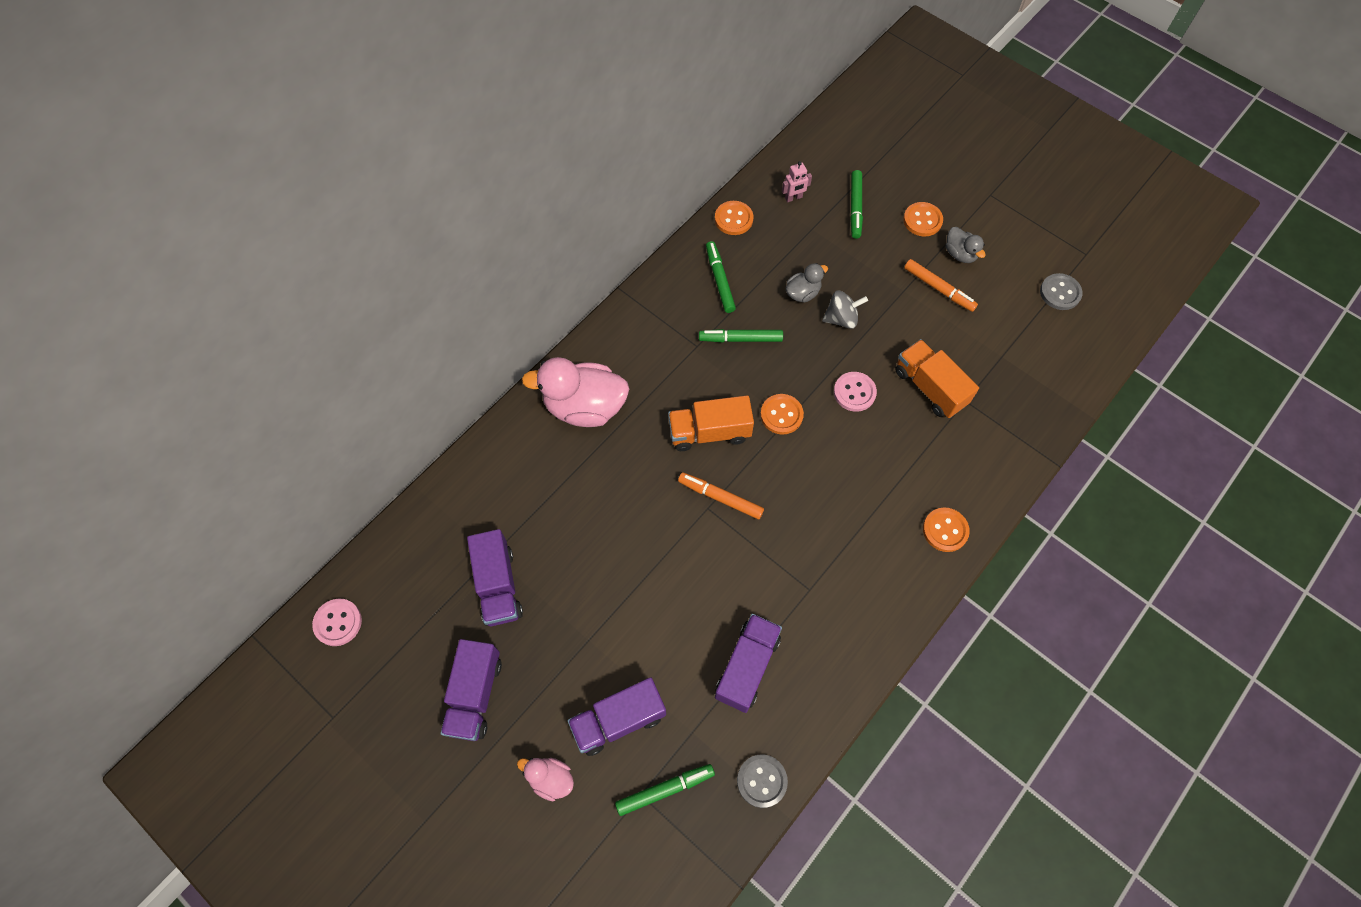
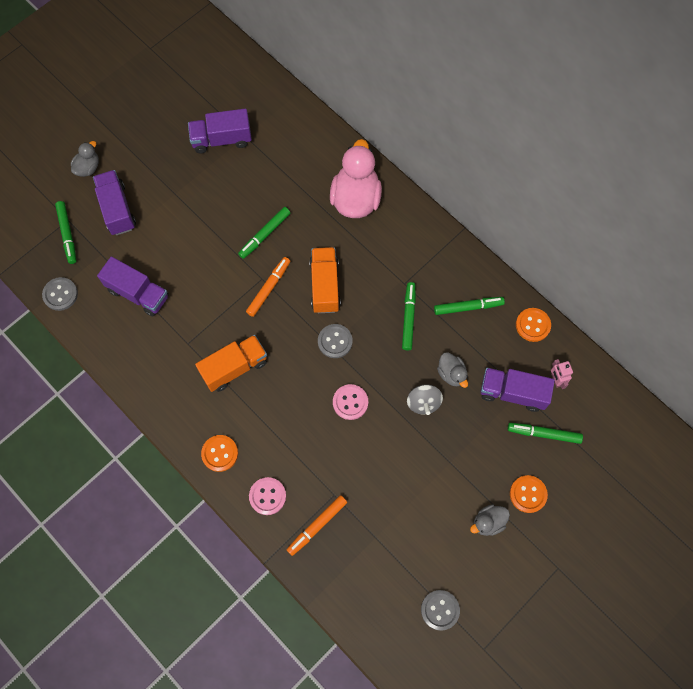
camera: 95 degrees right, 5 degrees up
(338, 622) = (211, 48): pink button -> pink button (267, 496)
(475, 695) = (149, 125): purple truck -> purple truck (512, 393)
(550, 779) = (88, 168): pink duck -> grey duck
(644, 511) = (264, 235): none -> green marker
(781, 415) = (335, 341): orange button -> grey button
(930, 387) = (349, 466): orange truck -> orange truck (234, 368)
(938, 289) = (450, 494): orange marker -> orange marker (317, 526)

